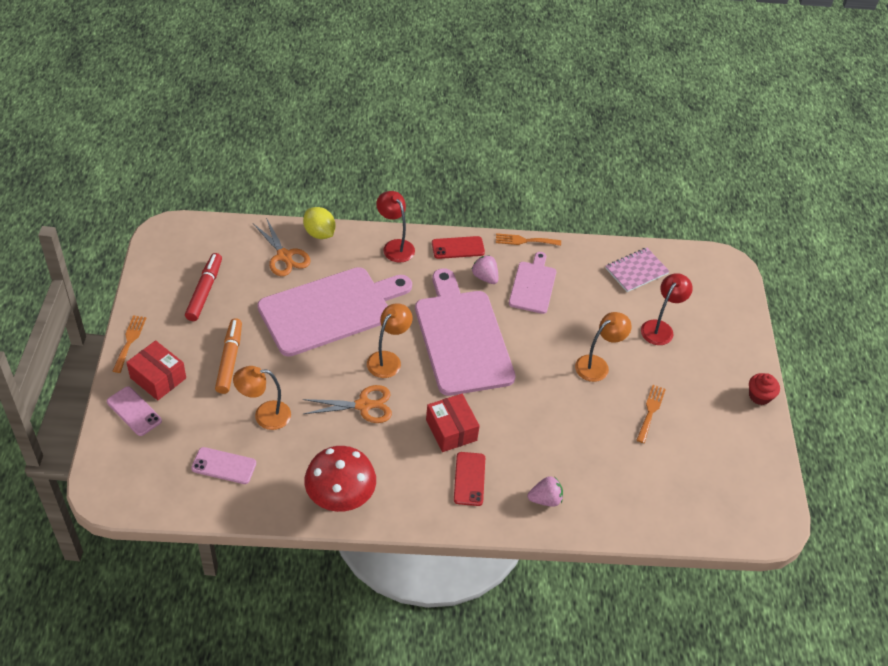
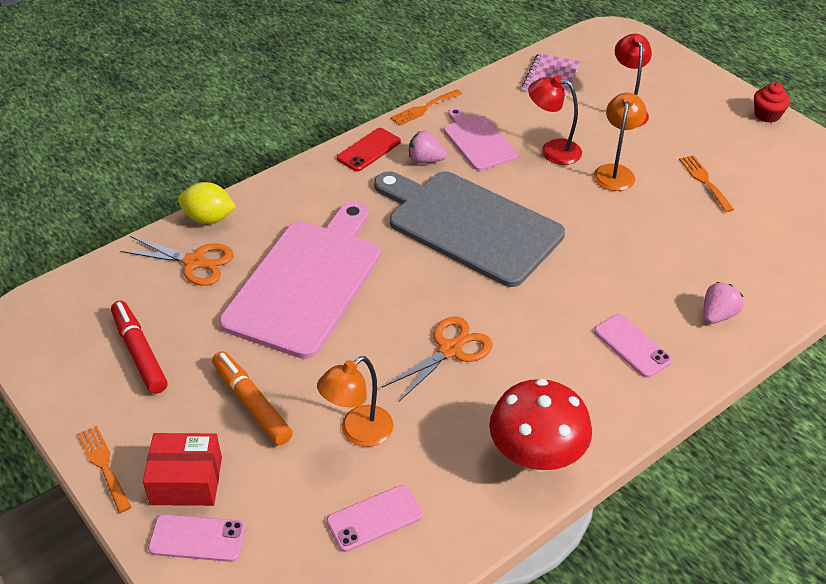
camera: 35 degrees left, 5 degrees down
(388, 359) = (422, 290): orange lamp -> none
(395, 246) = (304, 184): red lamp -> red lamp (552, 150)
(451, 430) = (561, 314): red box -> none
(462, 338) = (469, 225): pink cutting board -> grey cutting board
(469, 479) = (632, 346): red phone -> pink phone

